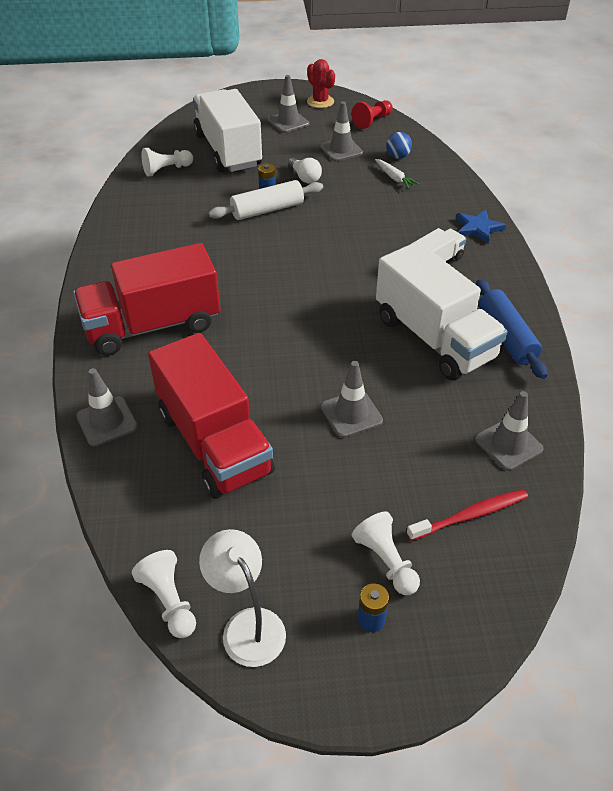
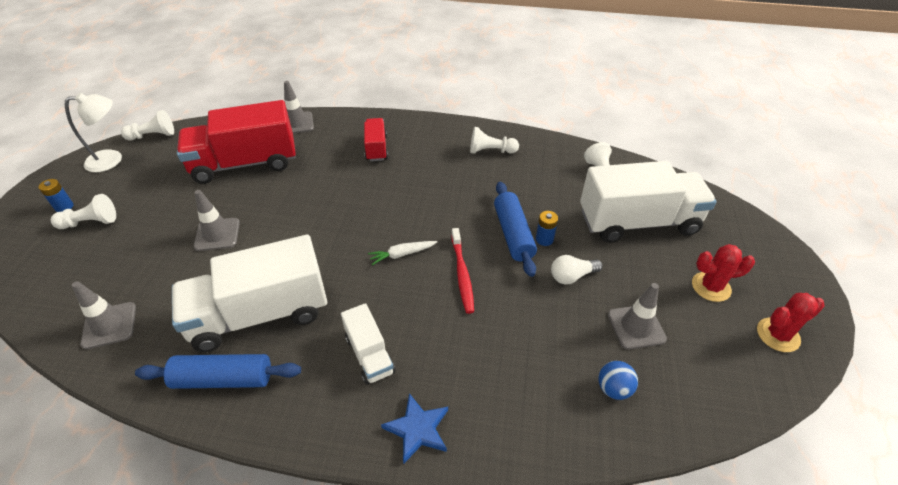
camera: 105 degrees right, 0 degrees up
(141, 238) = (491, 151): none -> white pawn
(153, 326) = (376, 148): red truck -> red truck, size x0.50
(267, 210) = (513, 234): white rolling pin -> blue rolling pin
(288, 122) = (711, 287): grey traffic cone -> red cactus
(372, 121) = (721, 386): red pawn -> none
(394, 178) = (557, 368): white carrot -> white carrot (402, 254)
(470, 515) = (77, 276): red toothbrush -> red toothbrush (462, 274)

